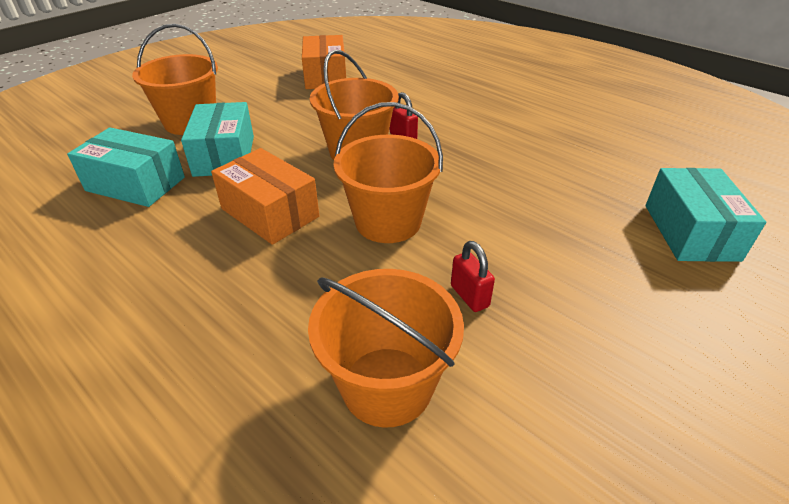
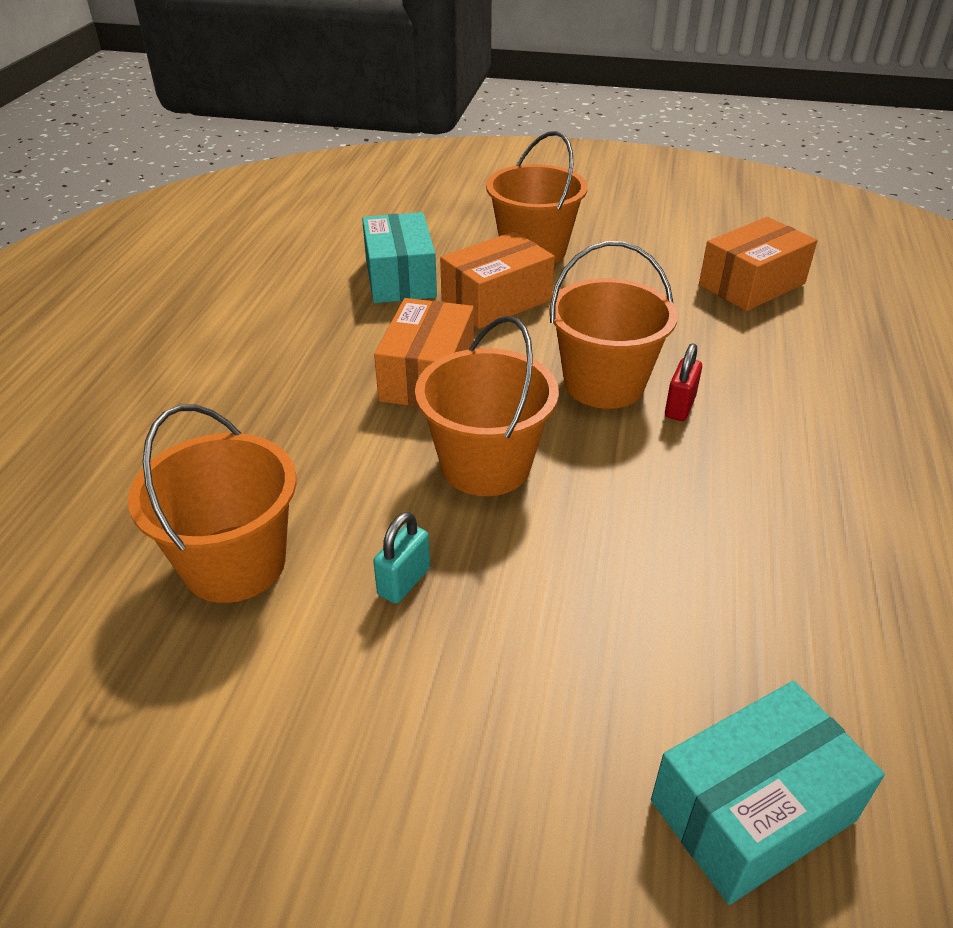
camera: 60 degrees right, 0 degrees up
(224, 155) = (496, 301): turquoise box -> orange box
(469, 296) = (404, 582): red padlock -> turquoise padlock

